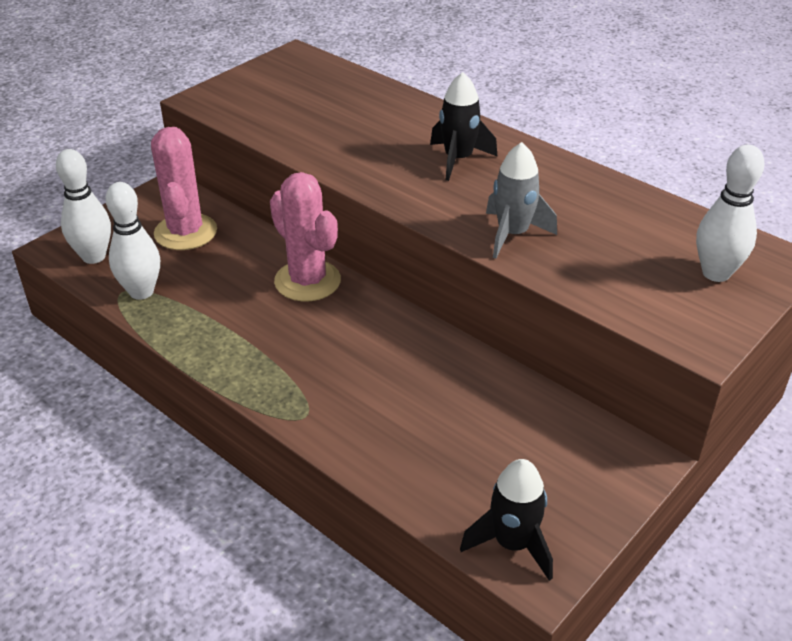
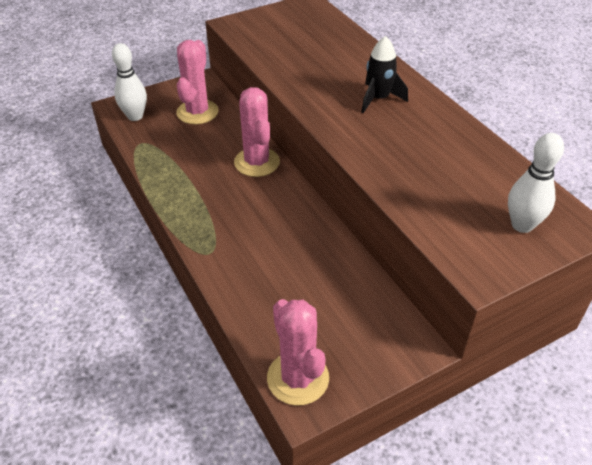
camera: 20 degrees right, 5 degrees up
(141, 292) = (151, 146): white bowling pin -> none
(512, 234) = (386, 161): grey rocket -> none
(512, 544) = (298, 378): black rocket -> pink cactus

